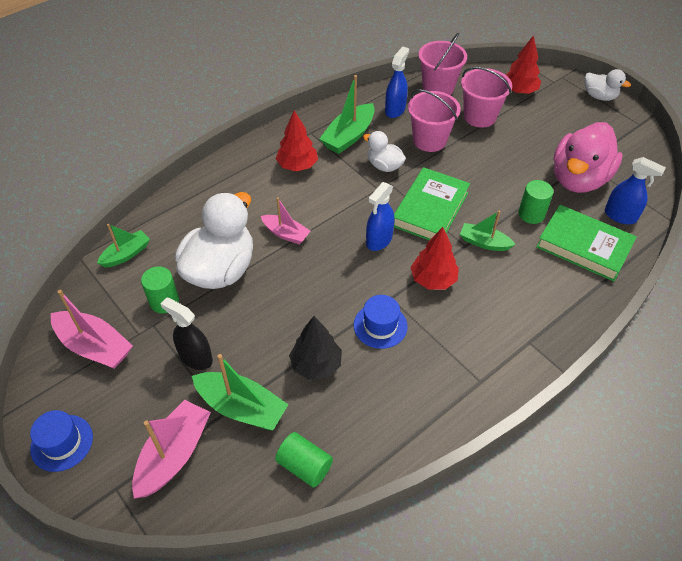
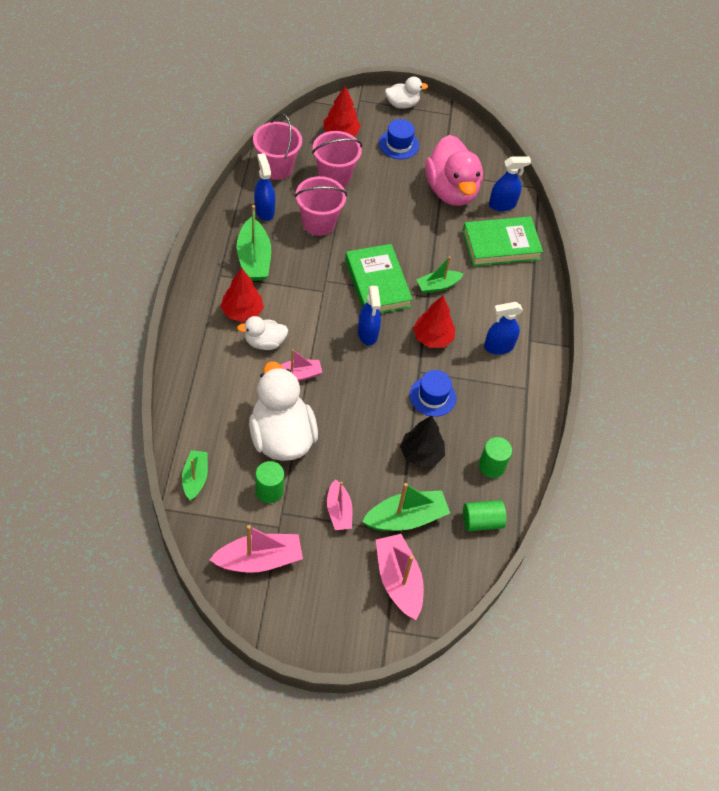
camera: 50 degrees left, 5 degrees up
(62, 443) = (318, 635): blue hat -> blue hat (398, 144)
(195, 358) = (338, 511): black spray bottle -> pink boat
(384, 166) = (308, 268): white duck -> white duck (264, 342)
(490, 327) = (498, 346): none -> blue spray bottle
(531, 214) = (447, 241): green cylinder -> green cylinder (491, 466)

